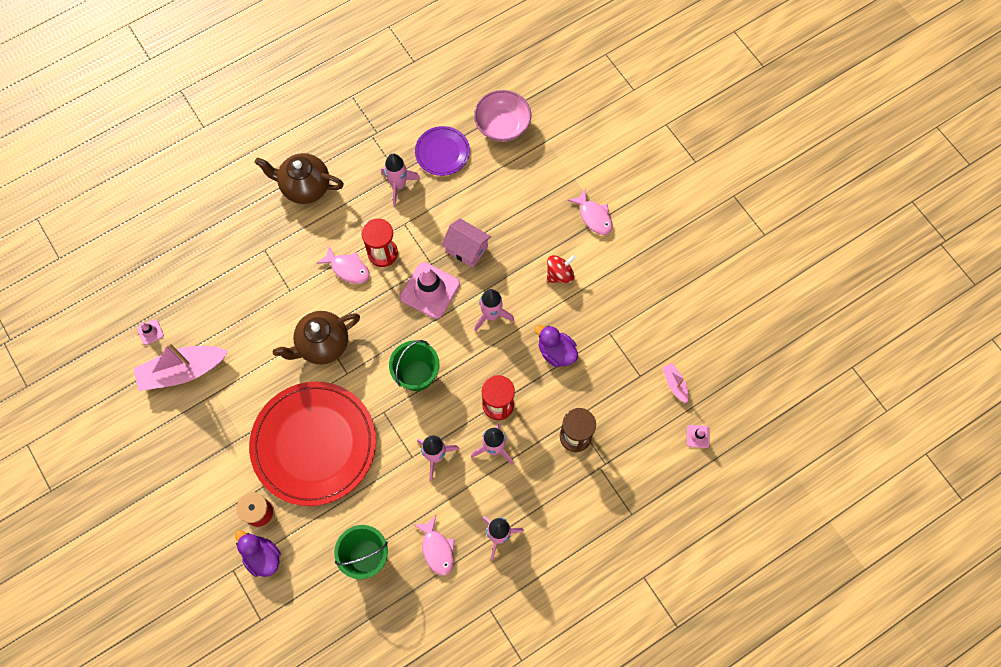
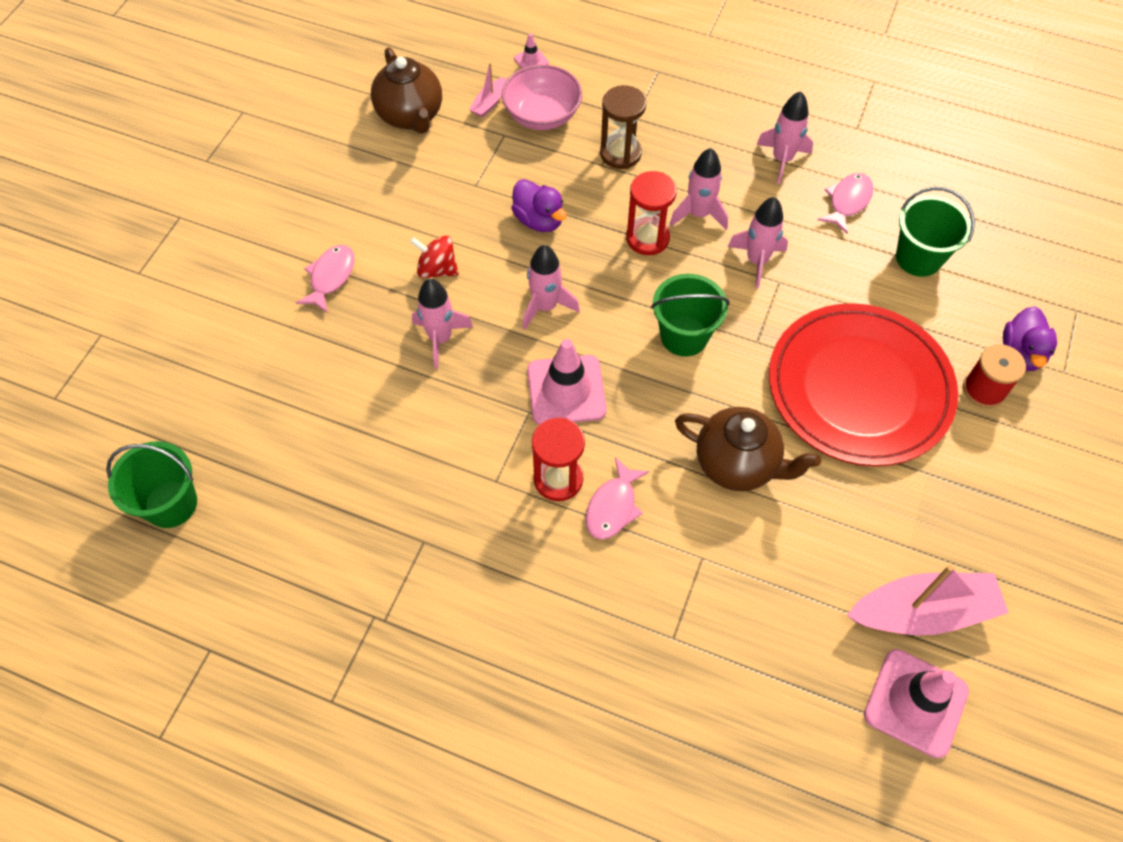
camera: 125 degrees left, 10 degrees down
(150, 332) = (915, 703): pink traffic cone -> pink traffic cone, size x2.21
(182, 371) = (922, 612): pink boat -> pink boat turned 45 degrees counterclockwise
(305, 187) = (535, 655): brown teapot -> brown teapot (410, 116)
(348, 268) = (613, 506): pink fish -> pink fish turned 150 degrees counterclockwise
(398, 185) = (442, 527): pink rocket -> pink rocket (440, 338)
(442, 152) = (350, 505): purple plate -> none
(466, 249) = (477, 385): pink house -> none
(502, 125) = (255, 456): pink bowl -> pink bowl (542, 115)
(503, 78) = (171, 504): none -> green bucket
(556, 352) = (539, 220): purple duck -> purple duck turned 45 degrees counterclockwise

